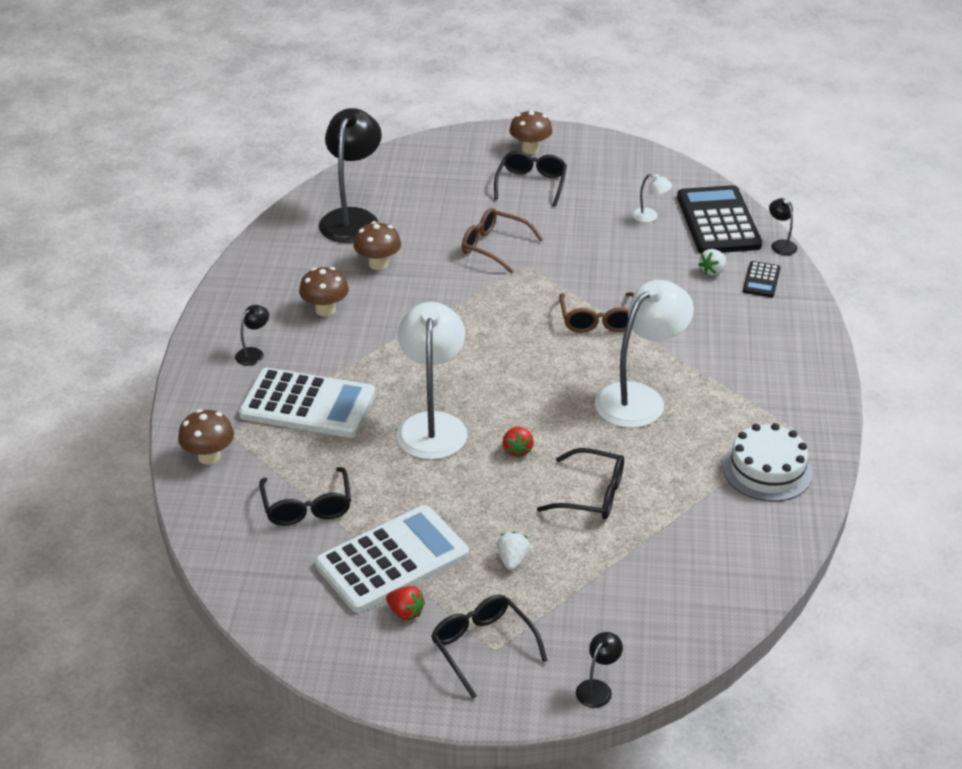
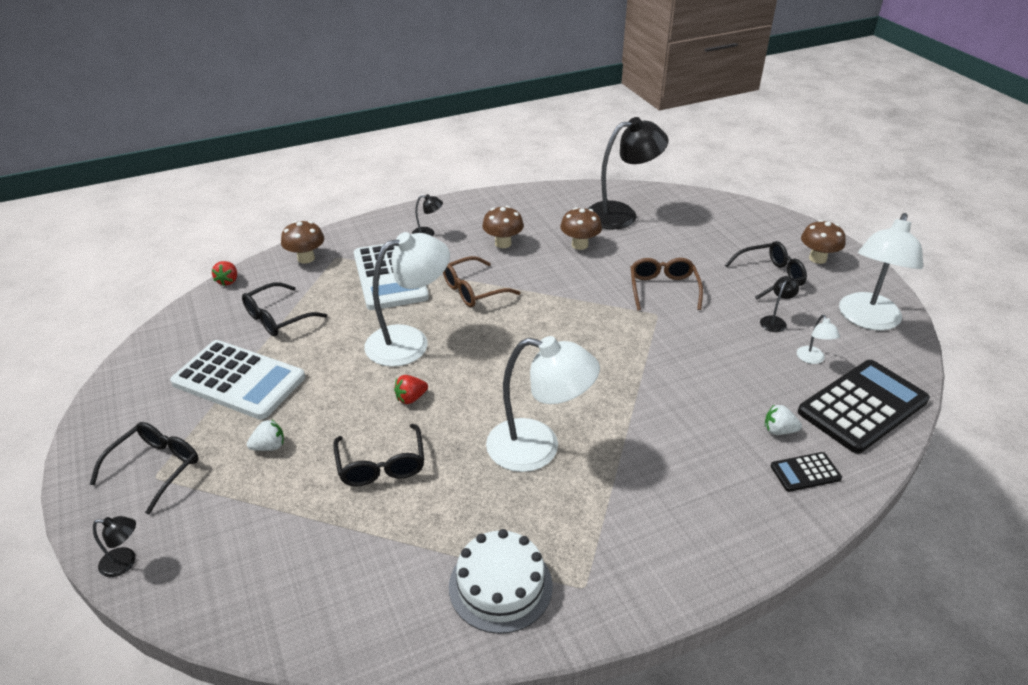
camera: 60 degrees right, 0 degrees up
(405, 612) = (181, 410): red strawberry -> red strawberry (228, 281)
(598, 320) = (625, 381): brown glasses -> brown glasses (474, 290)
(628, 168) = (867, 320): none -> white lamp
(780, 244) = (882, 467): black lamp -> black lamp (775, 321)

